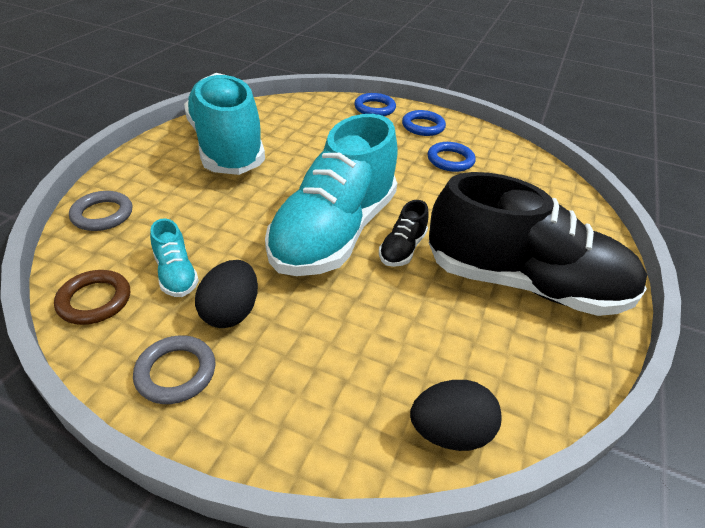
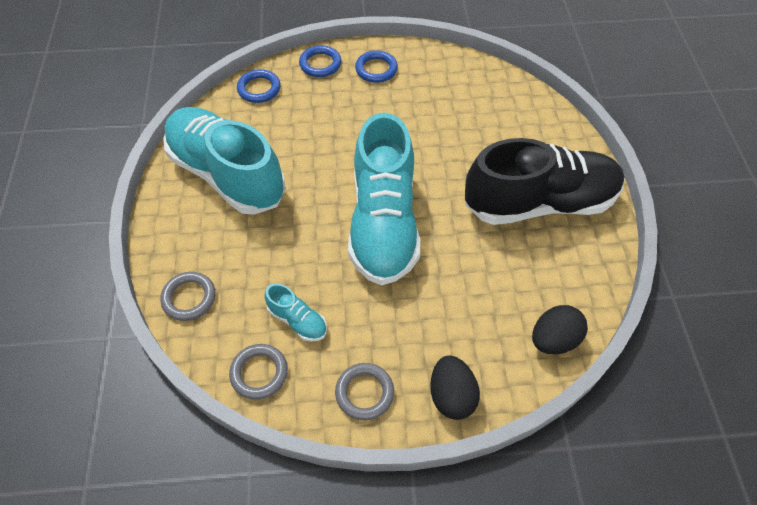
camera: 25 degrees left, 15 degrees up
(95, 300) = (259, 373): brown ring -> grey ring
(231, 312) = (363, 330): black egg -> black egg (451, 396)
(402, 249) = (442, 213): black shoe -> none
(450, 160) = (422, 101): blue ring -> blue ring (259, 89)

